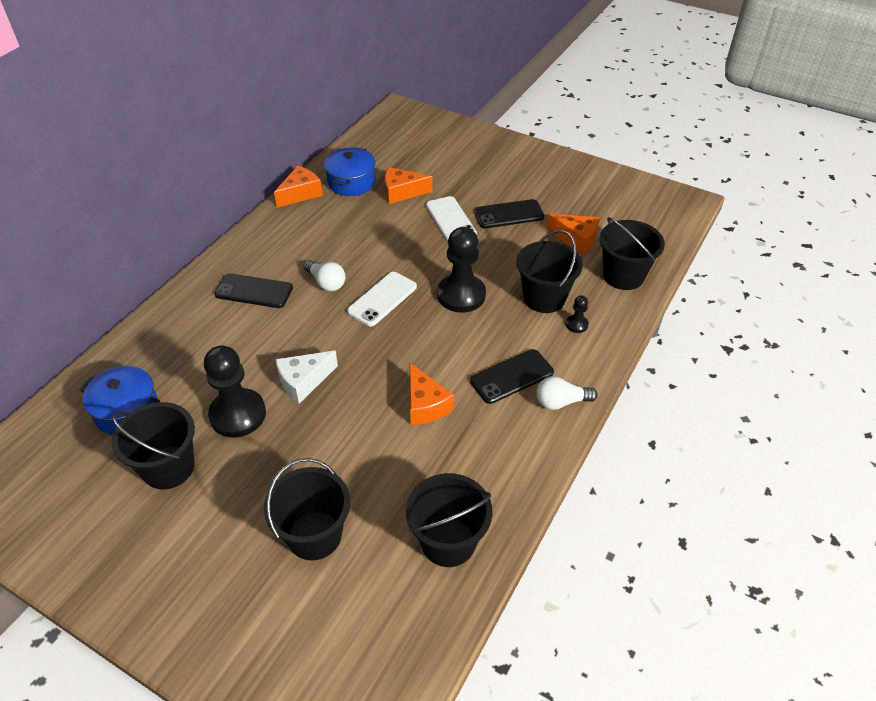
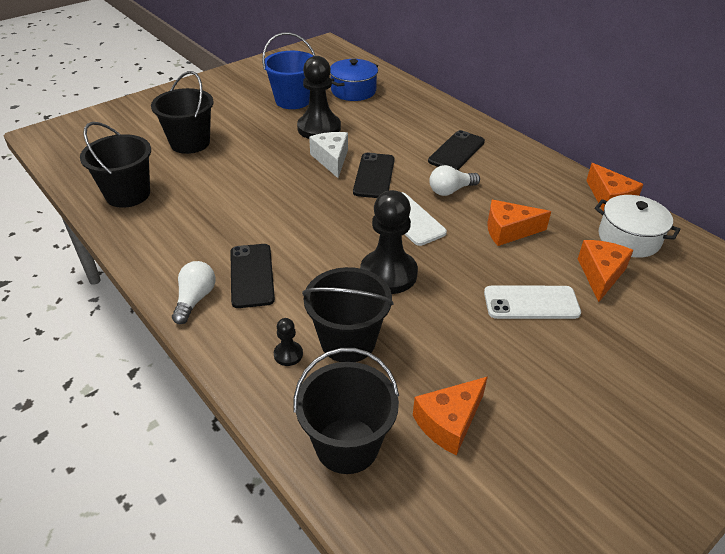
camera: 110 degrees right, 5 degrees down
(168, 467) = (293, 100): black bucket -> blue bucket
(351, 182) = (629, 238): blue pot -> white pot
(425, 405) = (260, 214): orange cheese -> orange cheese (509, 231)
(509, 214) = (529, 364): black phone -> black phone (374, 176)

